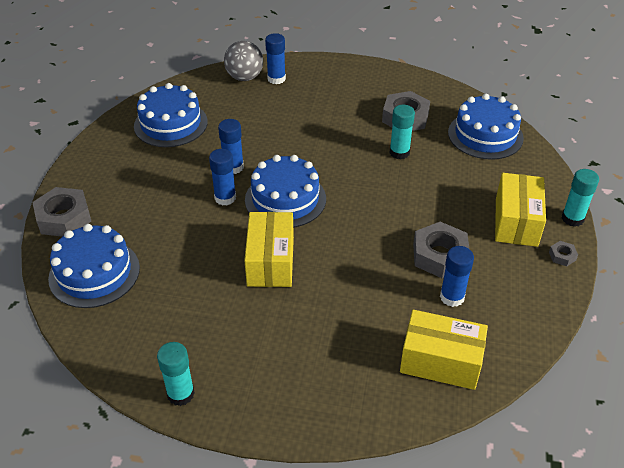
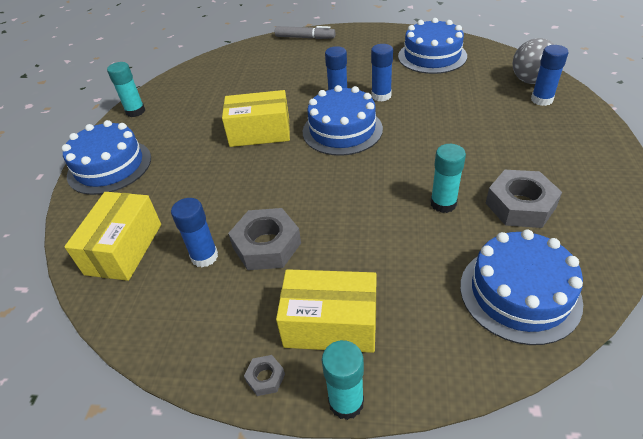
camera: 90 degrees right, 0 degrees up
(64, 218) = (305, 38): grey nut -> grey marker
(94, 273) = (250, 59): blue cake -> blue cake (109, 166)

